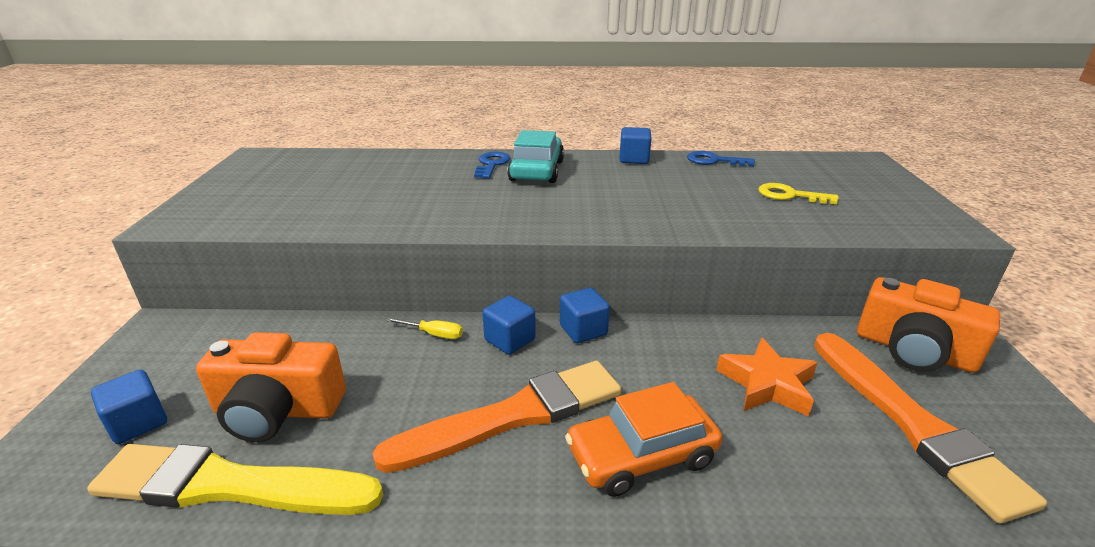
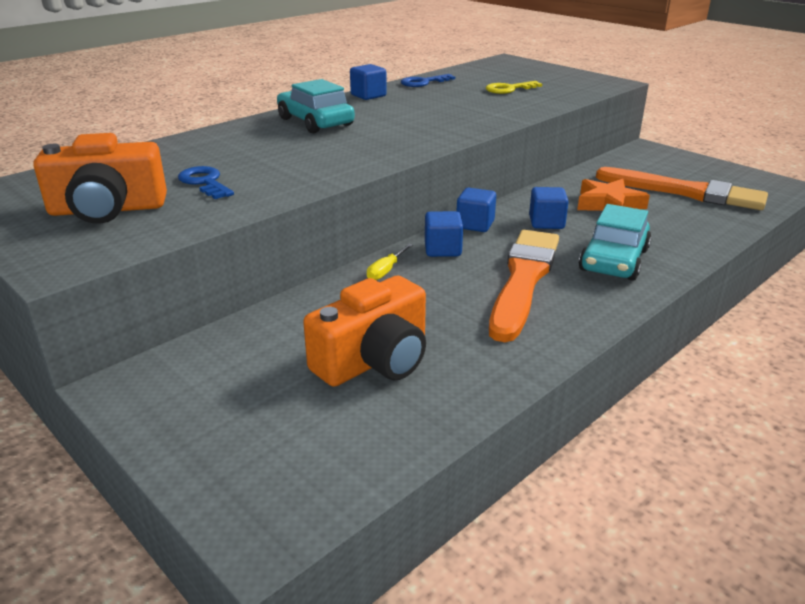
camera: 45 degrees left, 0 degrees up
(138, 423) = (280, 430): blue cube -> blue cube (546, 223)
(230, 485) = (437, 404): yellow brush -> none
(434, 334) = (386, 271): yellow screwdriver -> yellow screwdriver turned 150 degrees clockwise
(492, 164) = (266, 128): blue key -> blue key (205, 182)
(641, 455) = (614, 260): orange car -> turquoise car
(914, 350) = (638, 163): orange camera -> orange camera (107, 209)

